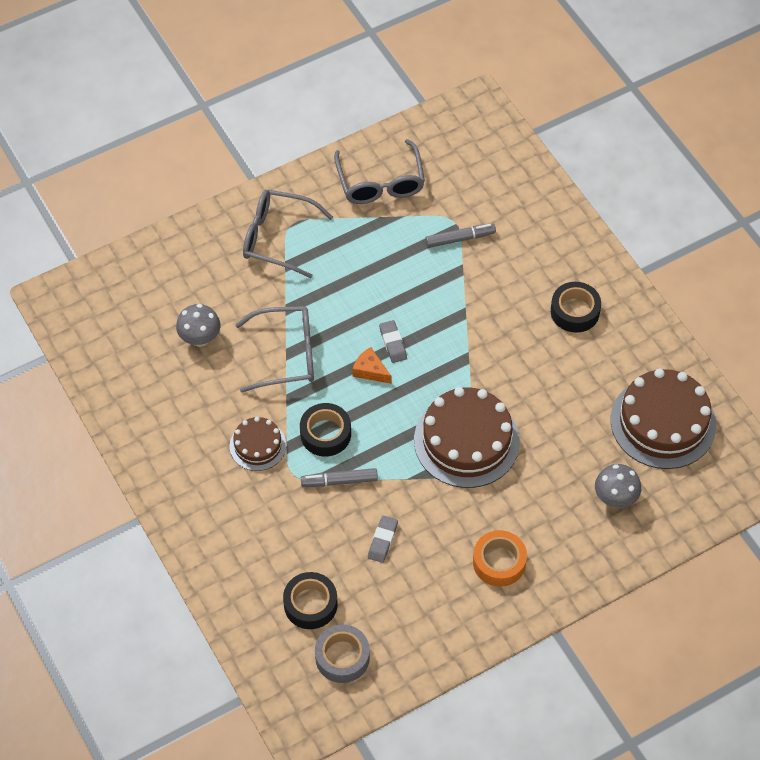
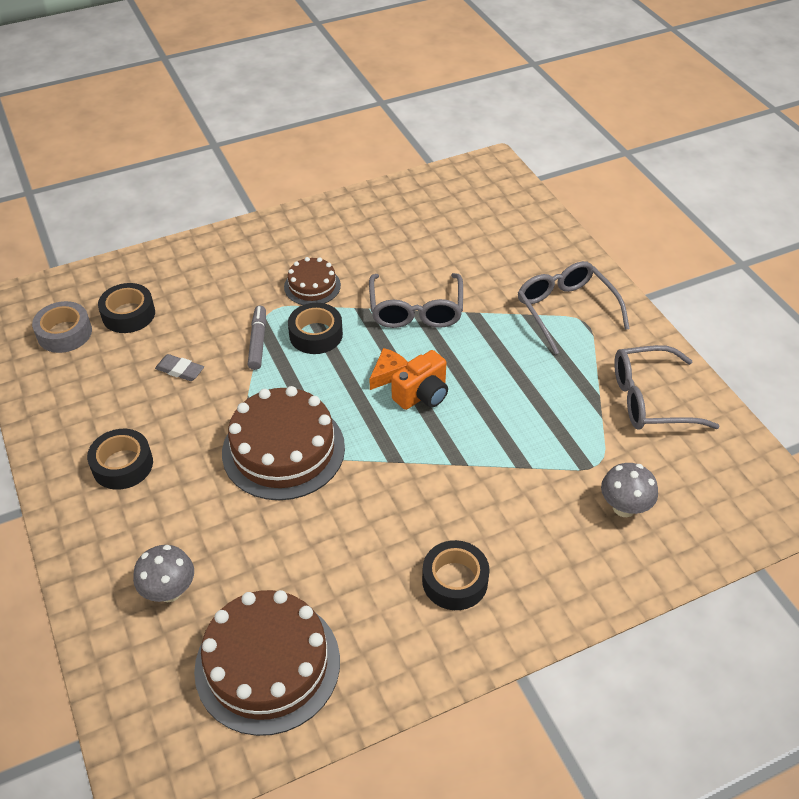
camera: 95 degrees right, 10 degrees down
(200, 338) = (441, 252): grey mushroom -> grey mushroom (624, 507)
(278, 238) = (565, 310): grey glasses -> grey glasses turned 45 degrees counterclockwise
(393, 343) = (422, 395): grey eraser -> orange camera
(460, 239) = (570, 468): grey marker -> none
(499, 562) = (122, 465): orange tape -> black tape

